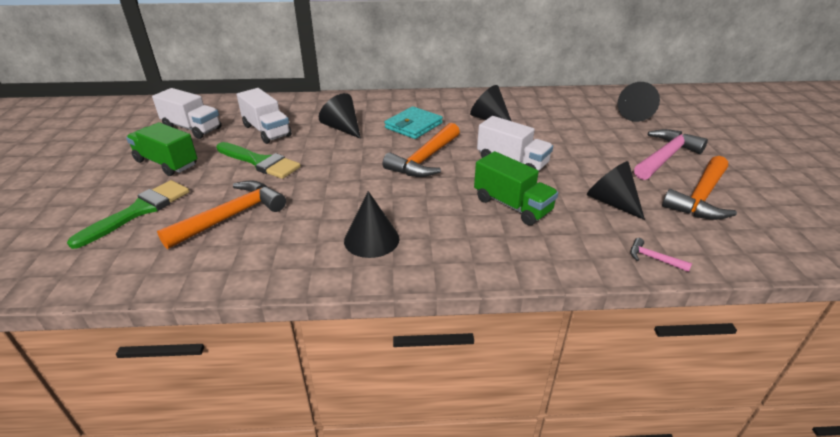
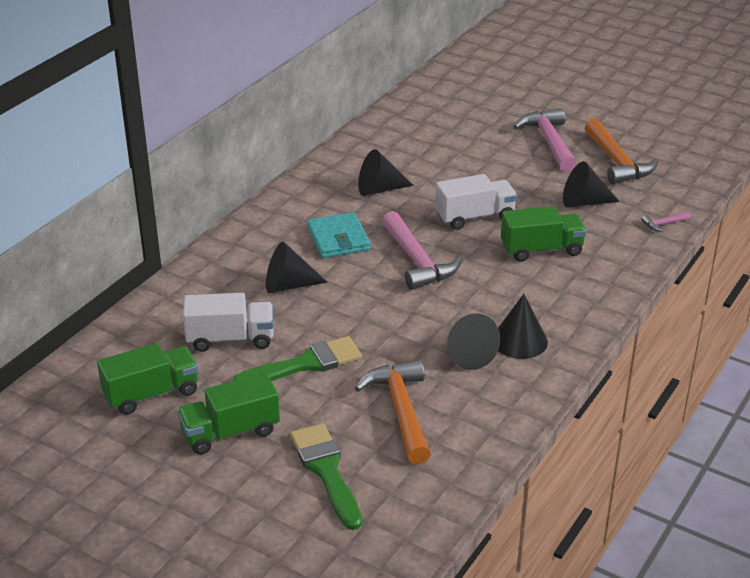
camera: 55 degrees left, 0 degrees up
(192, 128) = (151, 394): white truck -> green truck
(424, 160) = (417, 261): orange hammer -> pink hammer
(636, 115) = (466, 112): black cone -> black cone (467, 354)

